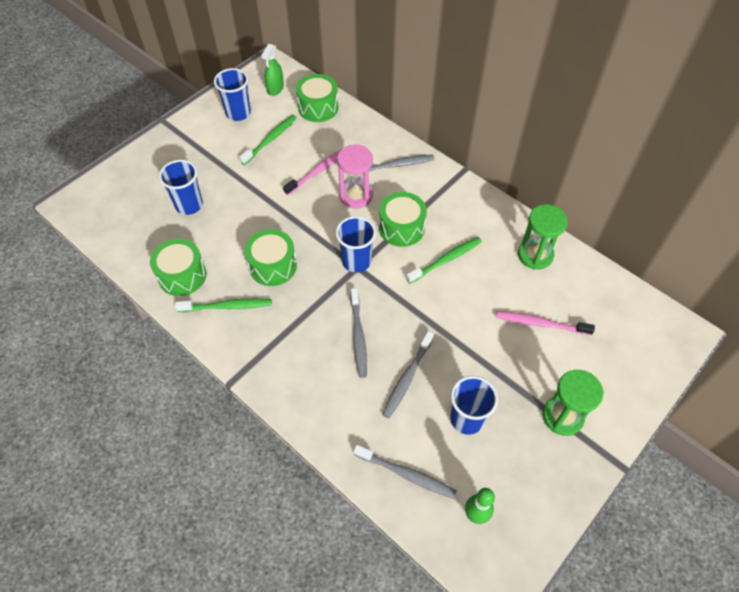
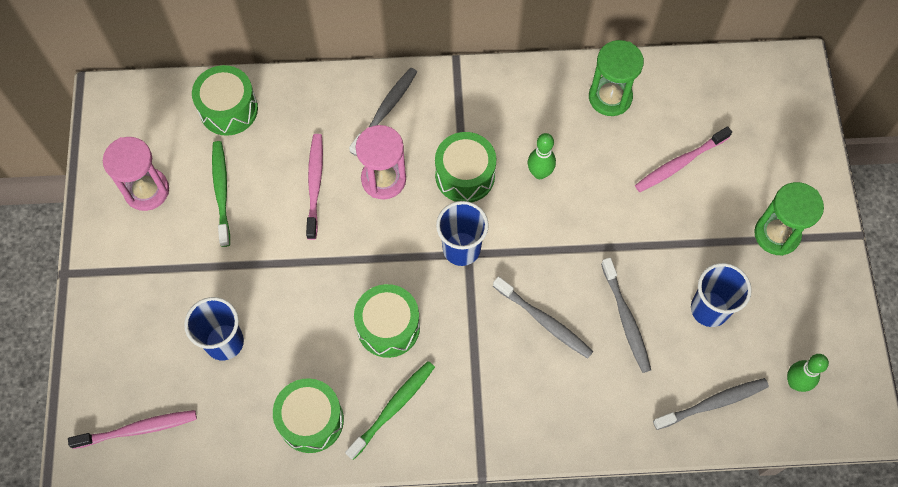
camera: 45 degrees left, 10 degrees up
(106, 209) = (138, 429): none -> pink toothbrush
(238, 113) = (146, 190): blue cup -> pink hourglass
(275, 89) = (153, 125): green spray bottle -> none
(446, 260) = (539, 173): green toothbrush -> green bowling pin

